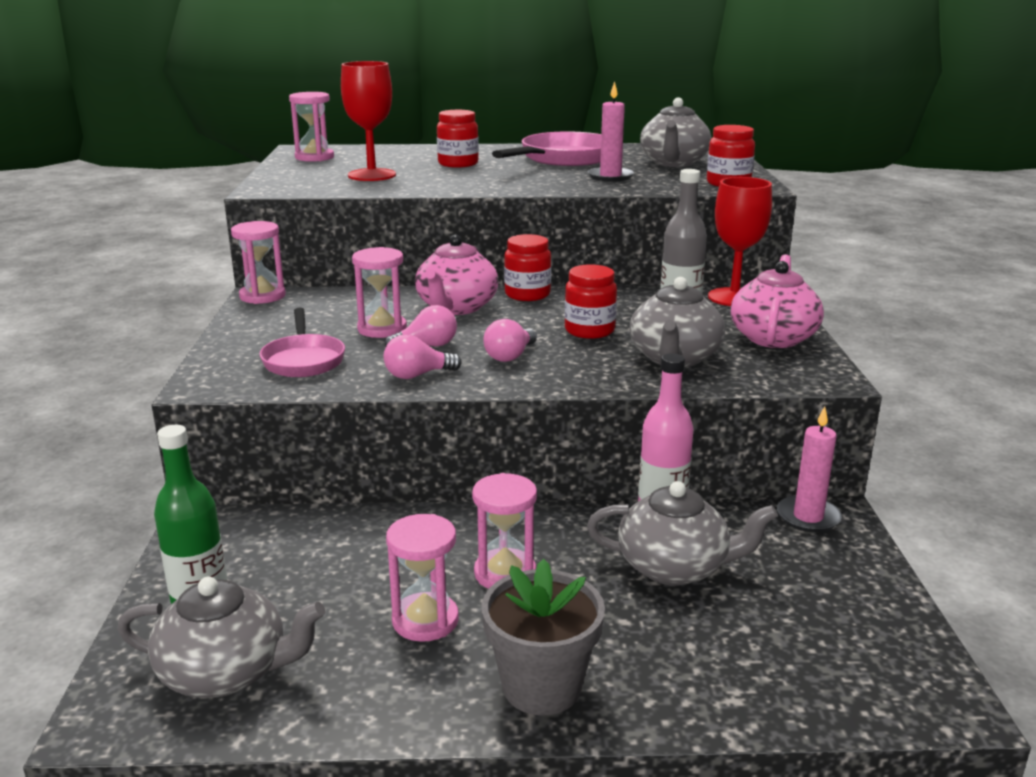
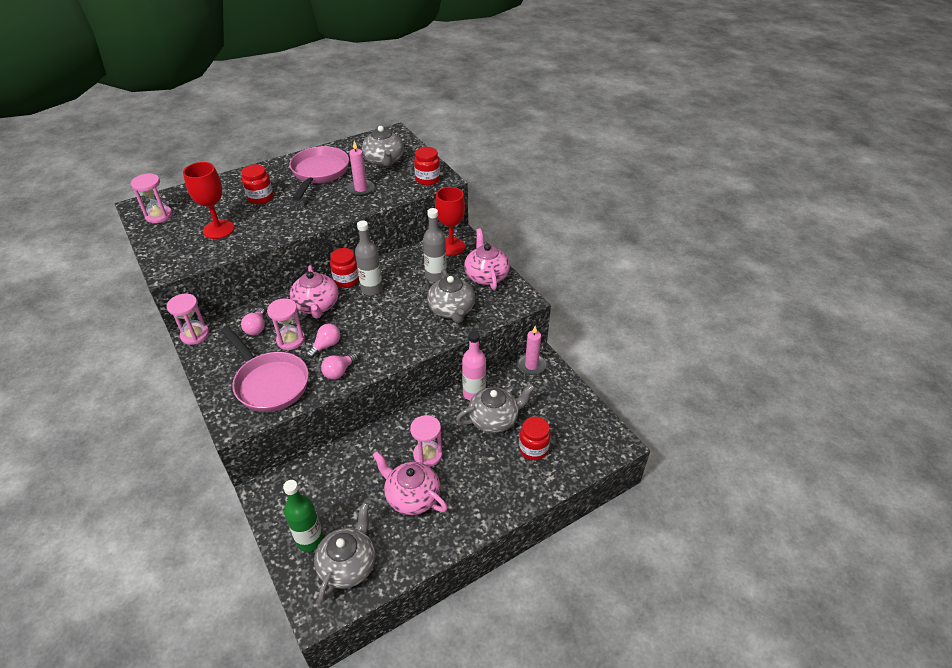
camera: 30 degrees left, 20 degrees up
(226, 673) = (348, 564): grey teapot -> grey teapot turned 45 degrees counterclockwise
(303, 360) = (269, 383): pink pan -> pink pan, size x1.57
(425, 620) = (412, 496): pink hourglass -> pink teapot
(510, 356) = (374, 338): pink light bulb -> pink light bulb (256, 328)
(542, 687) = (479, 506): grey flower pot -> none
(557, 310) = (372, 289): none -> grey bottle
(589, 330) = (399, 302): red jar -> red jar (533, 449)

